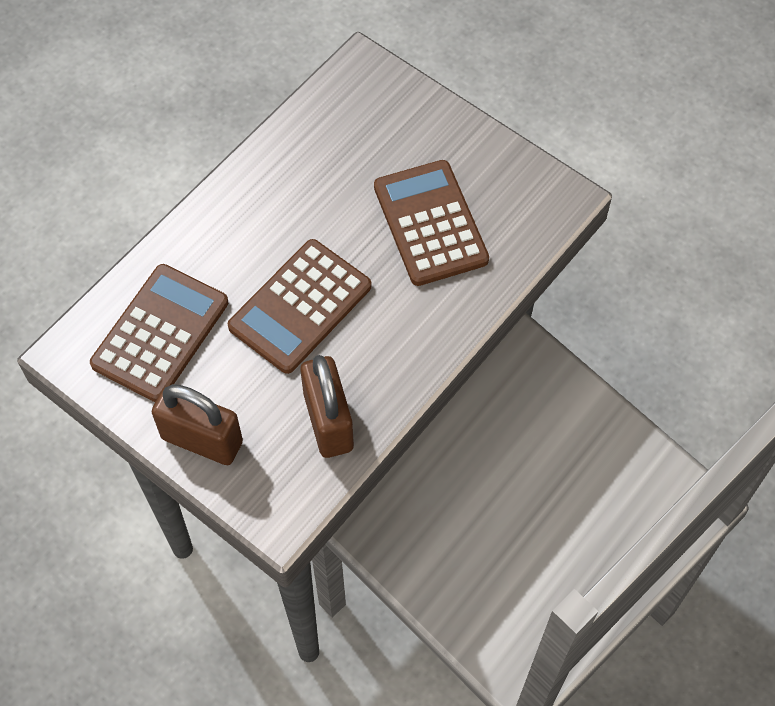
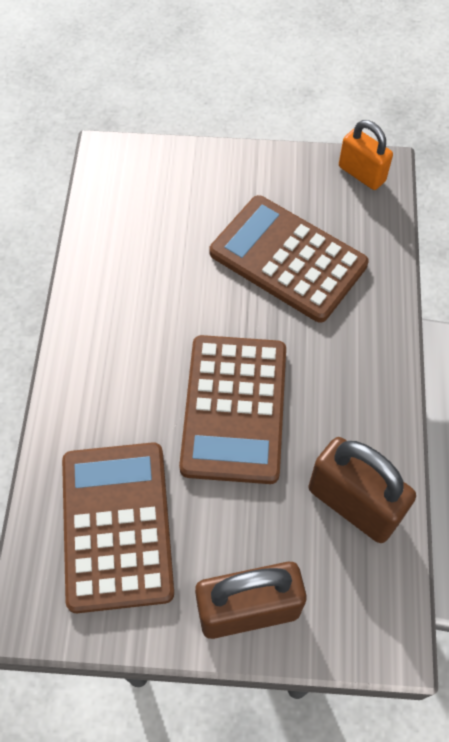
camera: 35 degrees left, 0 degrees up
(547, 191) = (361, 174): none -> orange padlock

